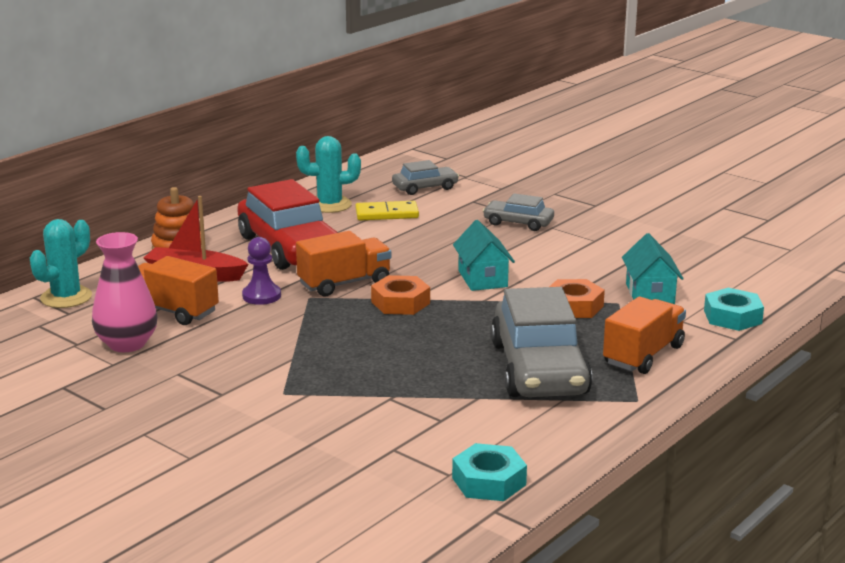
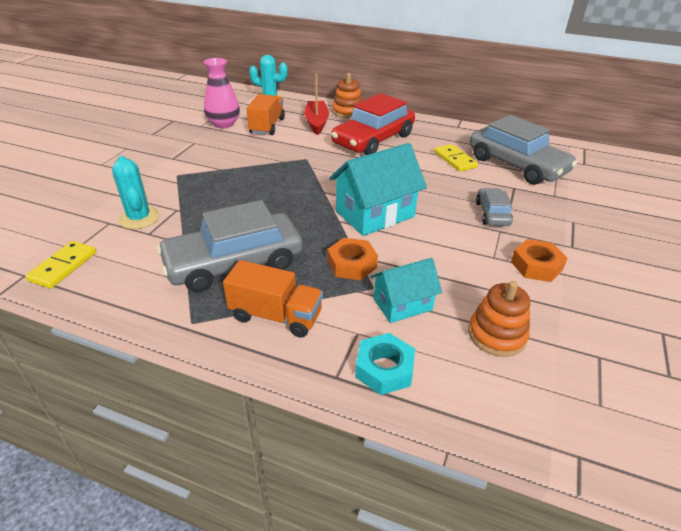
camera: 70 degrees right, 15 degrees up
(261, 296) = (299, 145): purple pawn -> none
(330, 205) = (450, 139): turquoise cactus -> turquoise cactus (139, 218)
(344, 283) = (333, 165): orange truck -> none
(400, 303) = (315, 189): orange nut -> orange nut (536, 266)
(425, 187) = (516, 165): grey car -> grey car, size x1.99
(483, 279) = (375, 214): turquoise house -> turquoise house, size x1.65
(489, 481) = (63, 266): turquoise nut -> yellow domino
(705, 265) = (496, 335): none -> orange stacking toy

